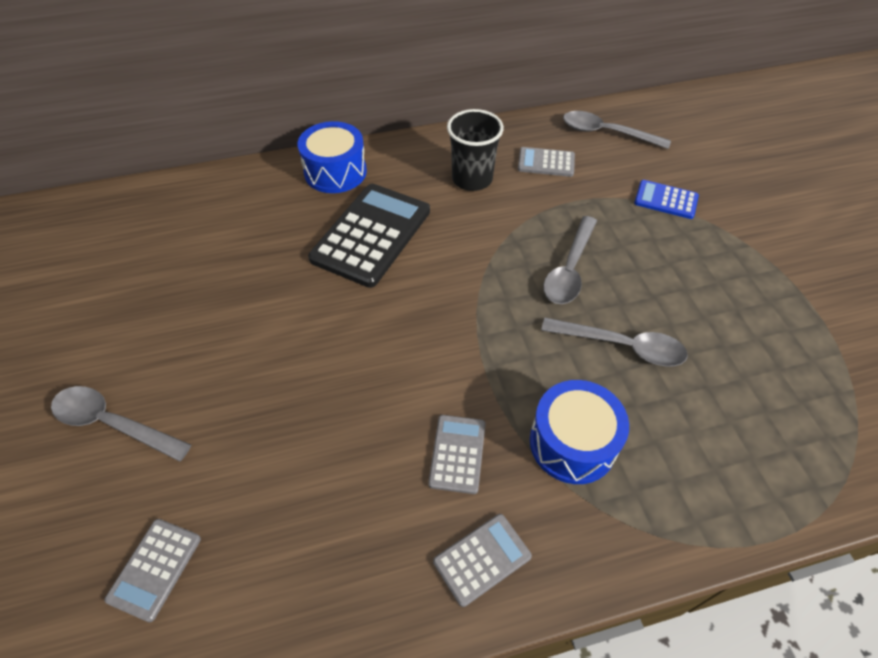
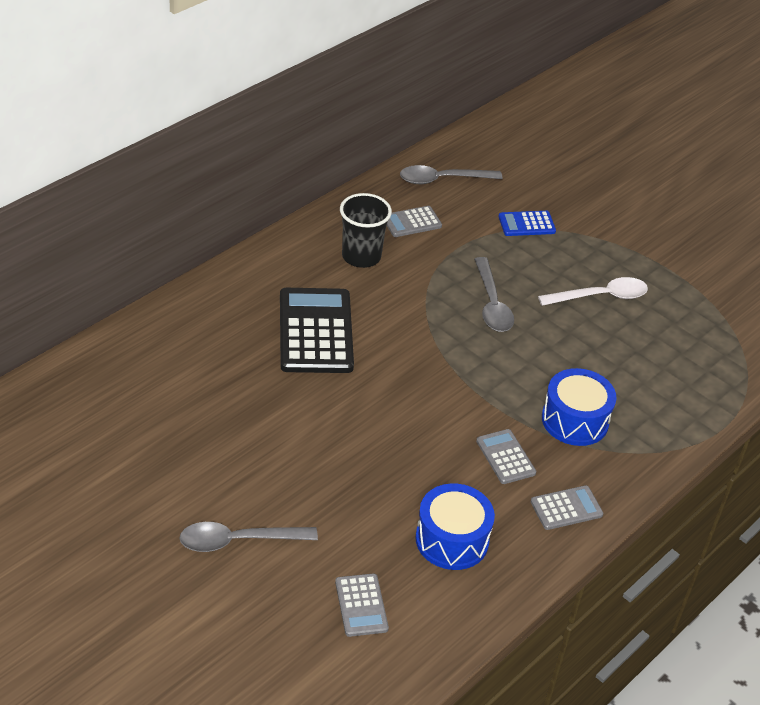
camera: 35 degrees left, 10 degrees down
(335, 172) = (236, 289): blue drum -> blue drum (452, 540)
(482, 559) = (566, 508): grey calculator -> grey calculator turned 45 degrees clockwise
(622, 346) = (566, 346): grey spoon -> none
(702, 304) = (601, 296): none -> white spoon

